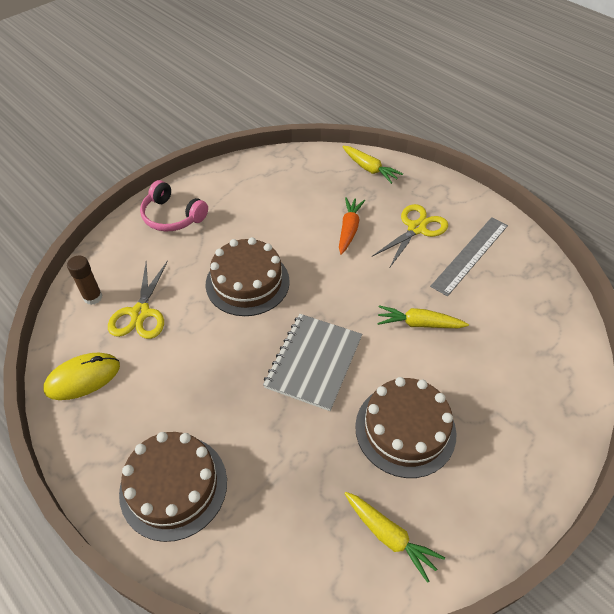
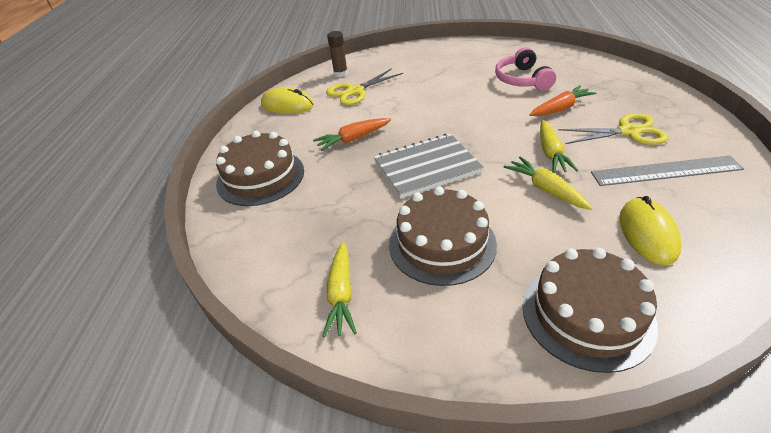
camera: 50 degrees right, 10 degrees down
(172, 216) = (436, 55): pink headphones -> pink headphones (522, 80)
(212, 376) = (353, 139): none -> orange carrot
(247, 282) = (440, 105): brown cake -> brown cake (587, 314)
(370, 169) = (631, 81): yellow carrot -> yellow carrot (551, 153)
(508, 320) = (647, 233): none -> yellow mouse

